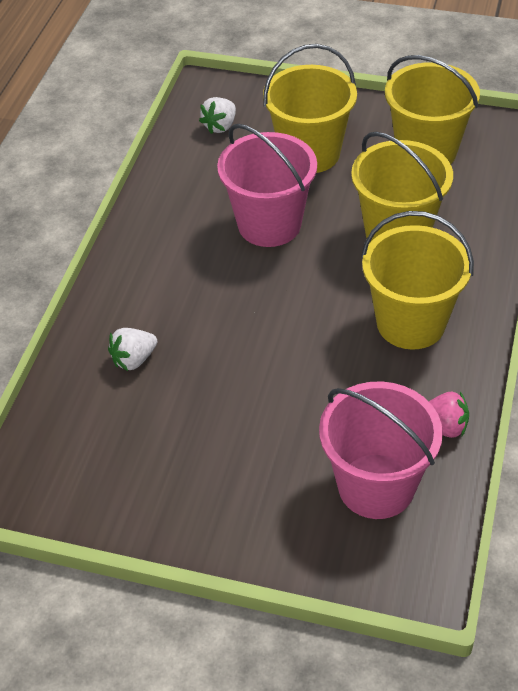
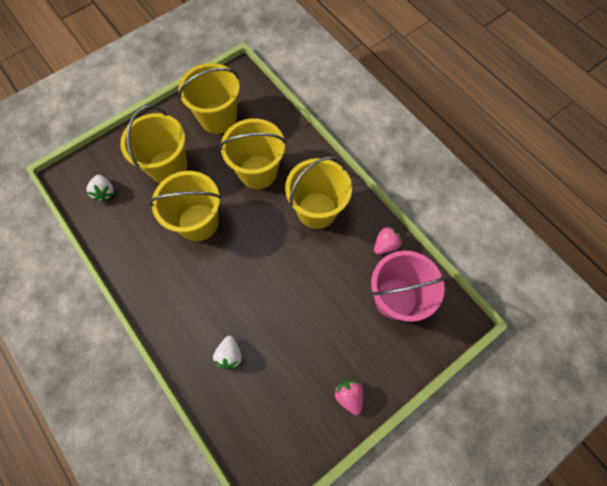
camera: 55 degrees left, 20 degrees up
(190, 514) = (349, 396): none -> pink strawberry
(269, 224) = (198, 222): pink bucket -> yellow bucket

